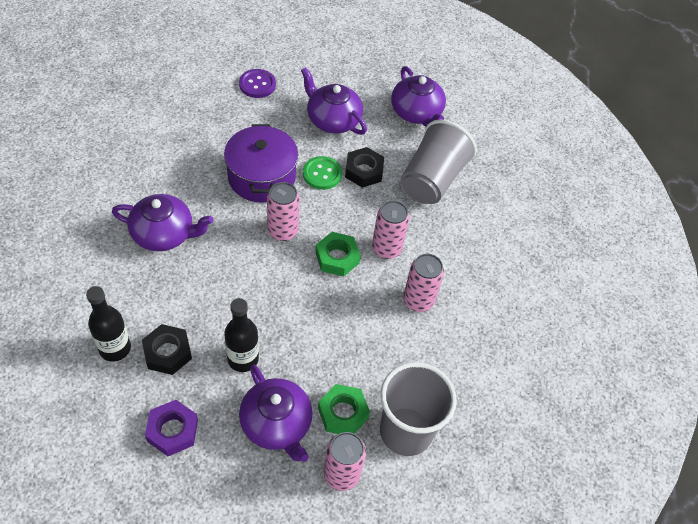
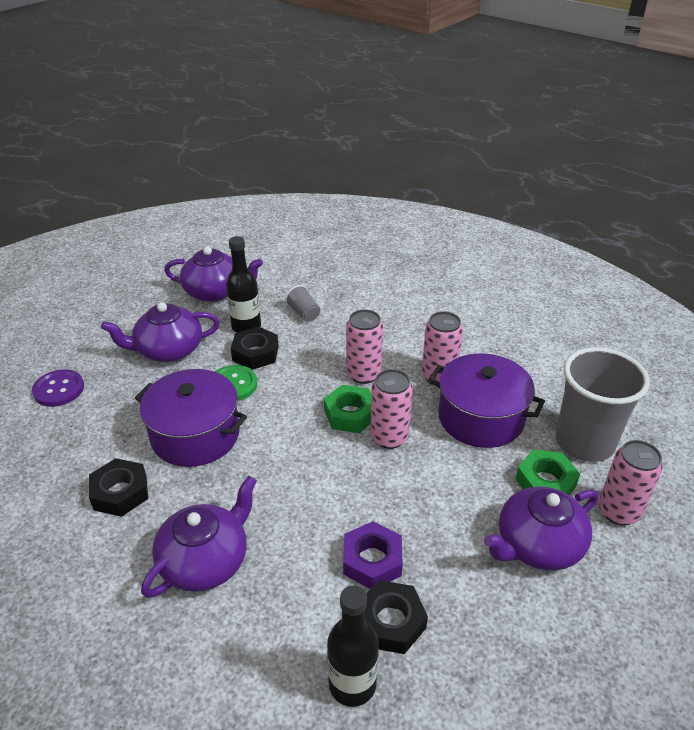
camera: 55 degrees left, 15 degrees down
(172, 431) = (508, 657): purple nut -> purple nut (372, 560)
(192, 164) = (120, 493): none -> black nut
(243, 359) = (438, 545): black bottle -> black bottle (246, 327)
(276, 424) = (538, 545): purple teapot -> purple teapot turned 150 degrees clockwise
(282, 231) = (284, 444): pink can -> pink can (389, 437)
(388, 346) = (481, 417): none -> purple pot
(432, 179) = (304, 313): grey cup -> grey cup, size x0.42

